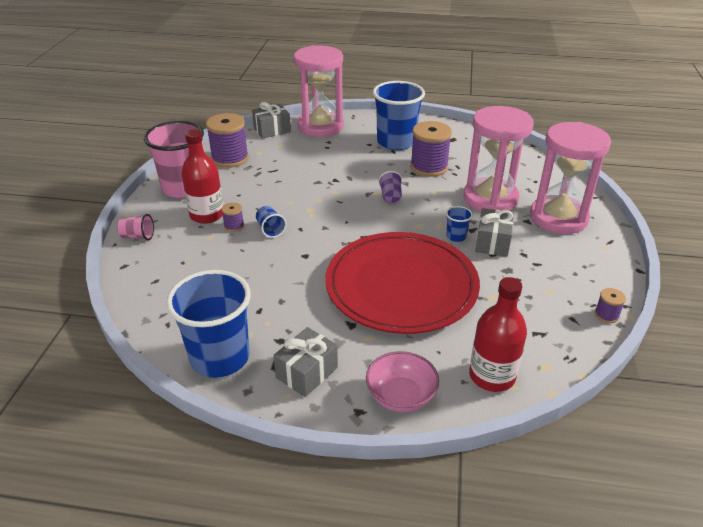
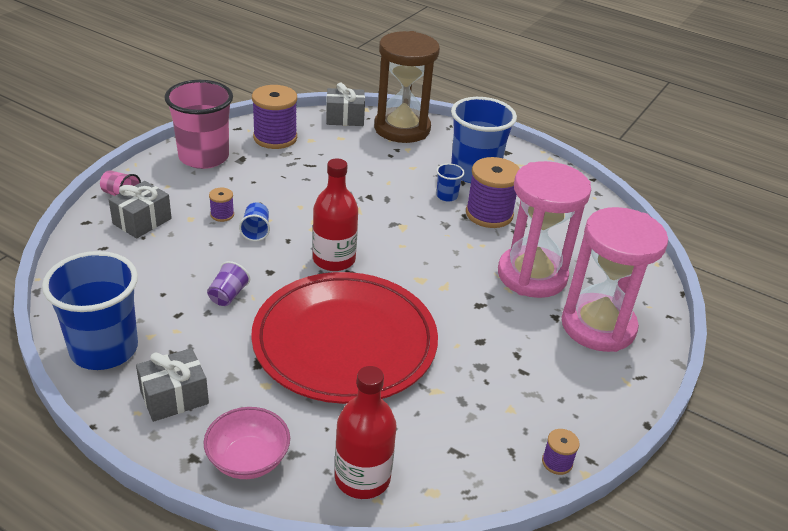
camera: 20 degrees right, 0 degrees up
(207, 215) = (204, 194): red bottle -> red bottle (334, 259)
(320, 126) = (402, 128): pink hourglass -> brown hourglass
(390, 196) = (415, 235): purple cup -> purple cup (228, 295)
(456, 236) = (453, 306): blue cup -> blue cup (447, 196)
(492, 242) = (490, 328): grey gift -> grey gift (142, 221)

